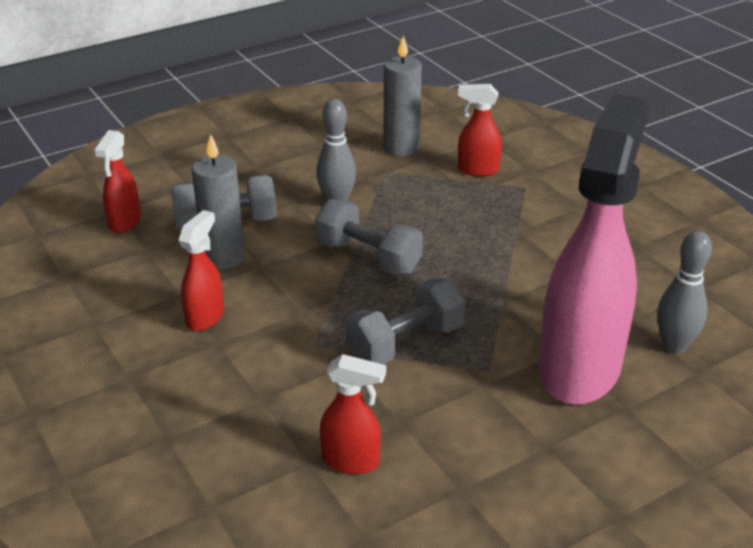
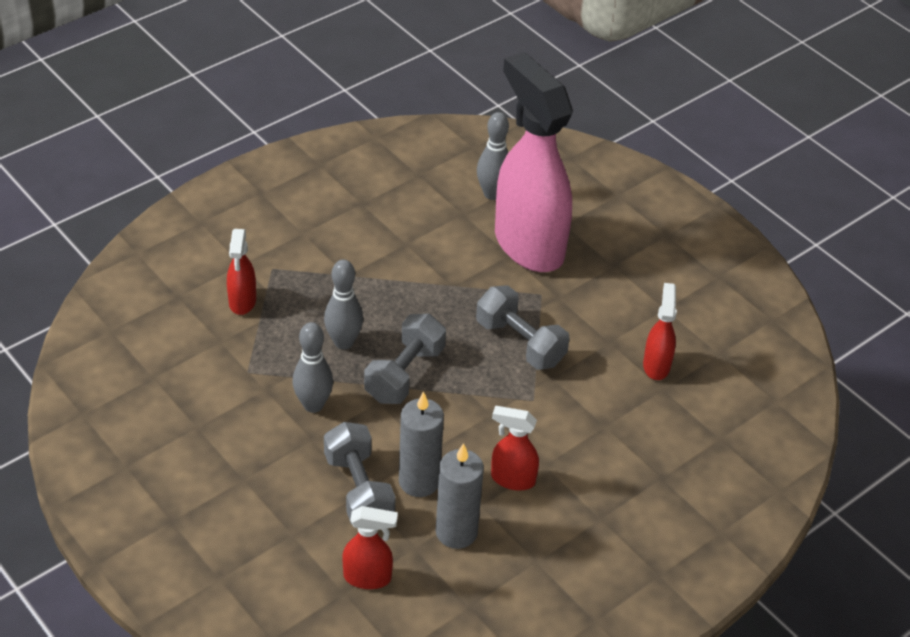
camera: 100 degrees left, 10 degrees up
(401, 148) = (199, 362): grey candle -> grey candle (456, 532)
(418, 223) = (343, 342): none -> grey bowling pin
(579, 368) = (528, 244): pink spray bottle -> pink spray bottle turned 45 degrees clockwise

